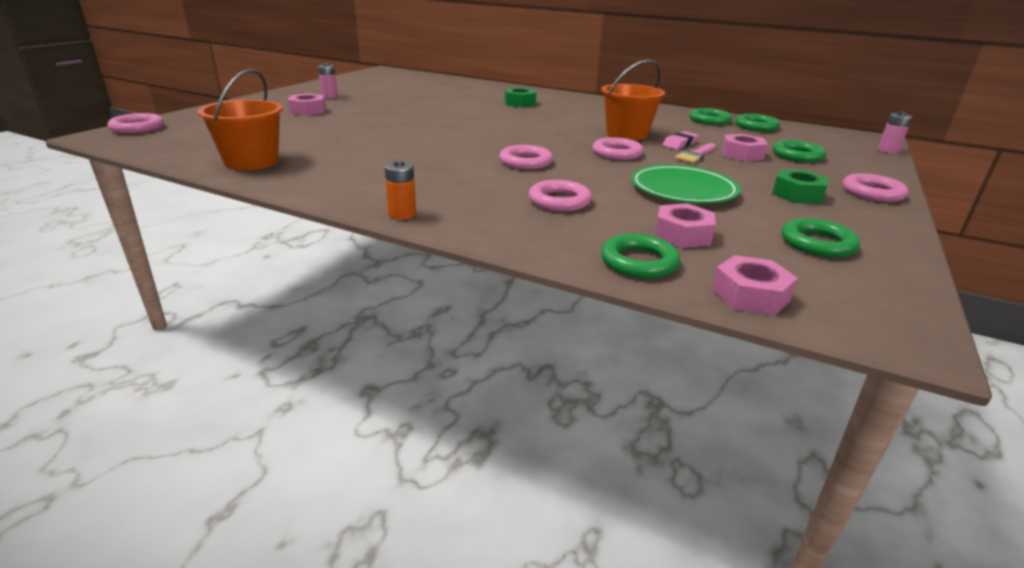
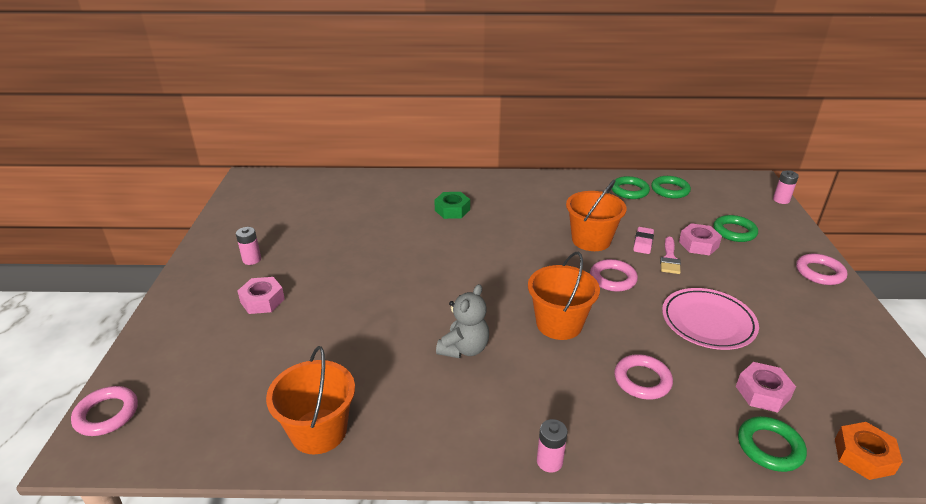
camera: 25 degrees left, 5 degrees up
(402, 214) = (549, 461): orange battery -> pink battery
(422, 155) = (464, 349): none -> grey teddy bear
(525, 162) = (559, 324): pink ring -> orange bucket
(683, 190) = (708, 322): green plate -> pink plate
(750, 295) = (863, 456): pink nut -> orange nut
(798, 194) = (781, 296): green nut -> none
(817, 243) = (844, 364): green ring -> none

